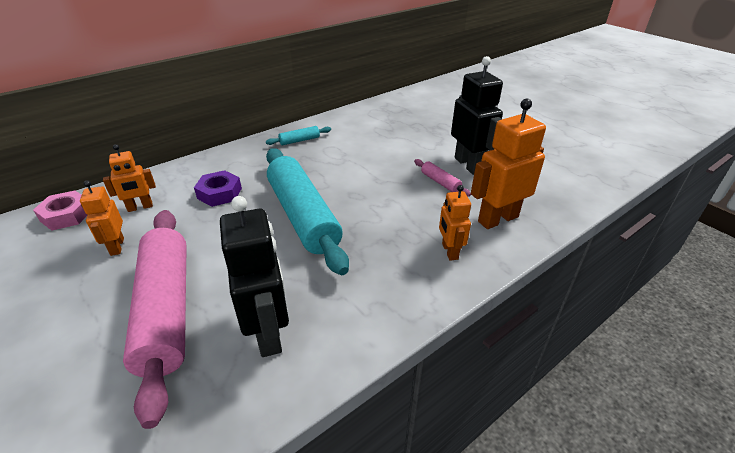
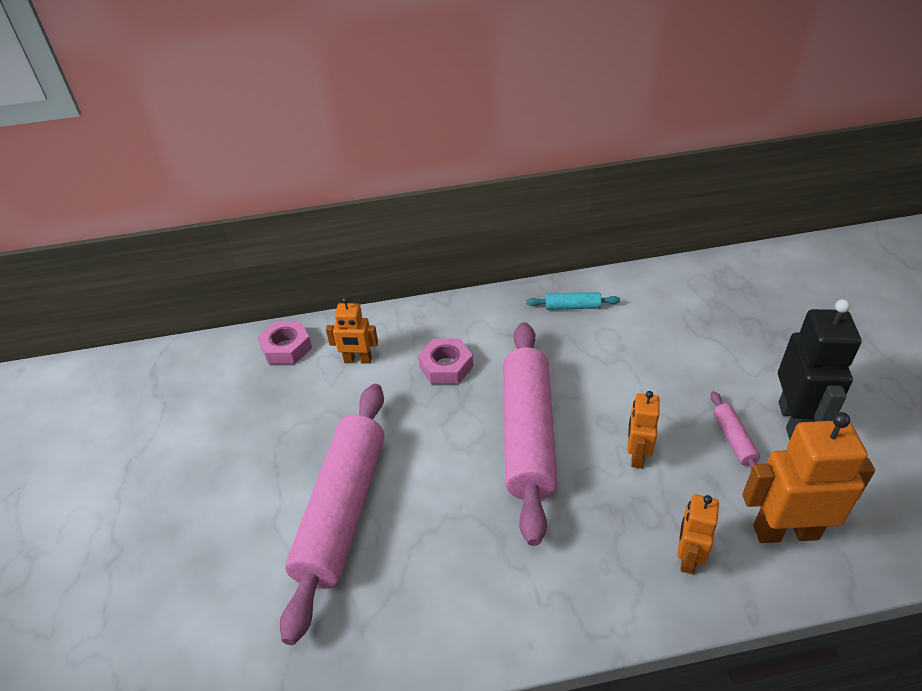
camera: 30 degrees right, 5 degrees up
(117, 246) = (321, 408): orange robot -> orange robot (636, 455)
(219, 193) = (446, 366): purple nut -> pink nut
(269, 333) = (430, 582): black robot -> none
(303, 216) = (528, 434): turquoise rolling pin -> pink rolling pin

